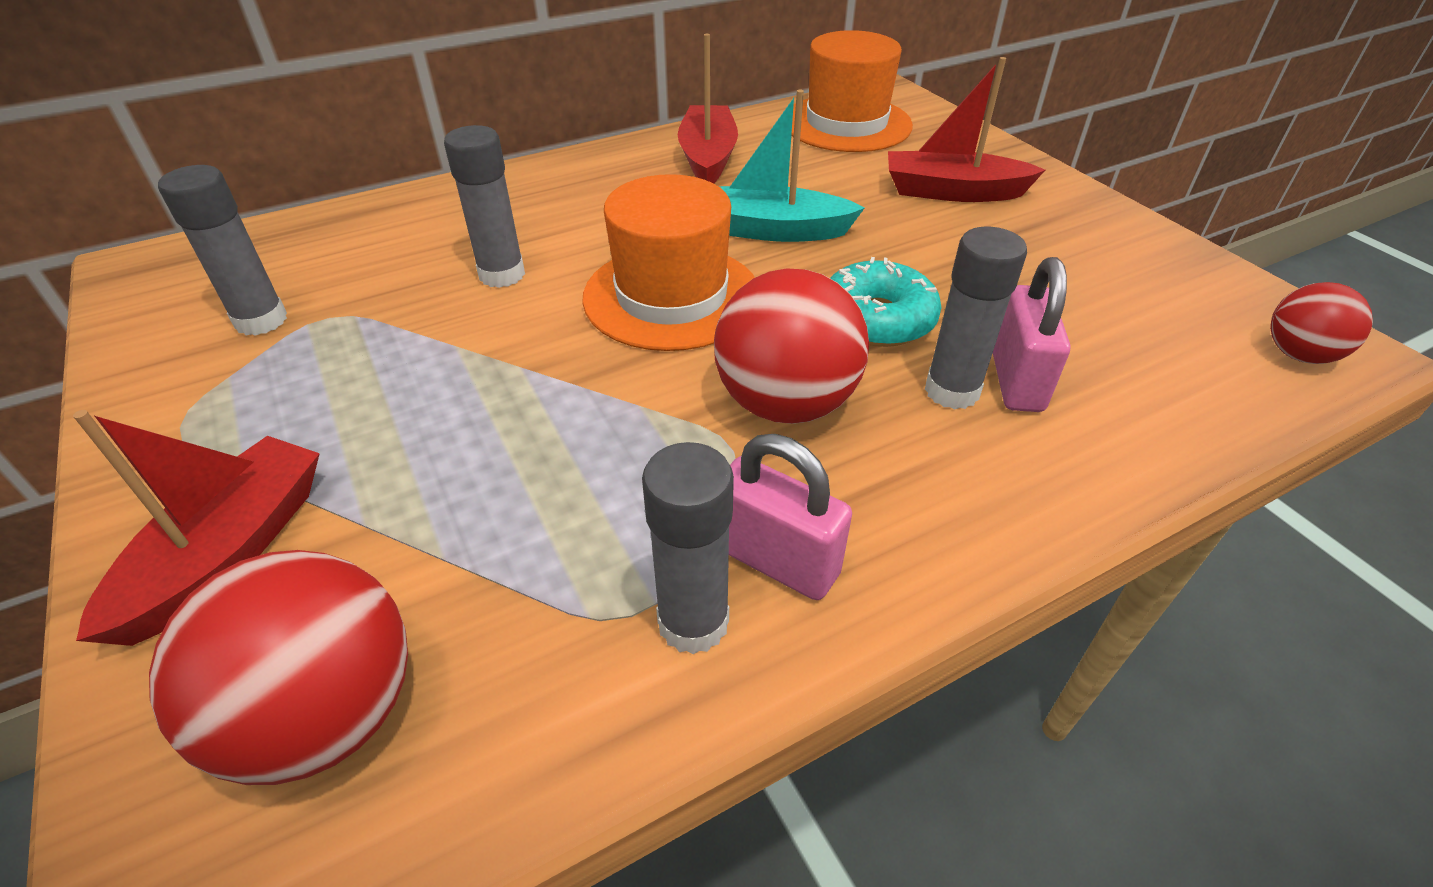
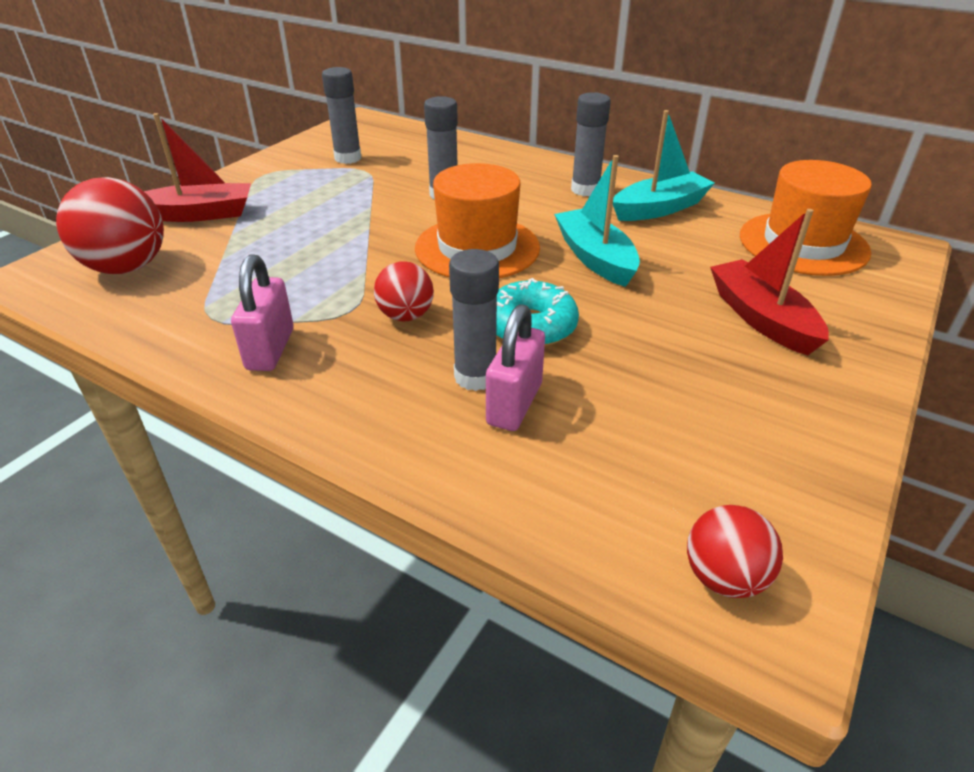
camera: 60 degrees right, 5 degrees down
(693, 622) = (214, 336): grey glue stick -> grey glue stick (585, 190)
(708, 158) = (659, 208): red boat -> turquoise boat
(785, 404) = (406, 316): red ball -> red ball, size x0.58
(1016, 380) = (514, 404): pink padlock -> pink padlock turned 45 degrees counterclockwise

